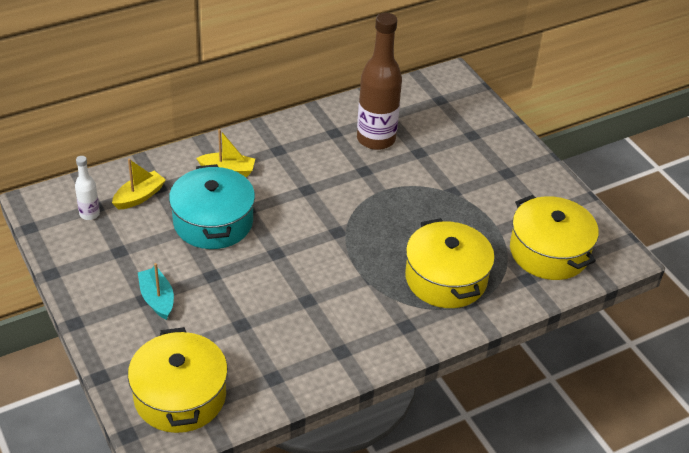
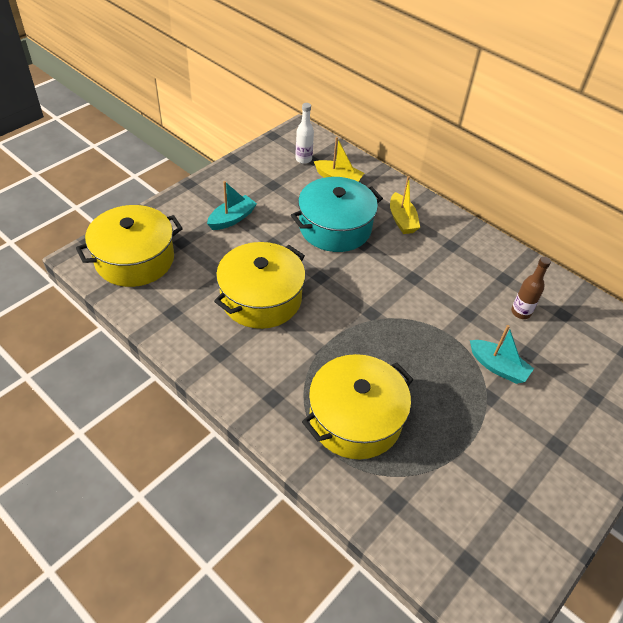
camera: 70 degrees right, 5 degrees up
(376, 139) = (520, 312): brown bottle -> brown bottle, size x0.47
(426, 175) = (498, 367): none -> turquoise boat
(549, 252) = (453, 518): yellow pot -> yellow pot (261, 298)

